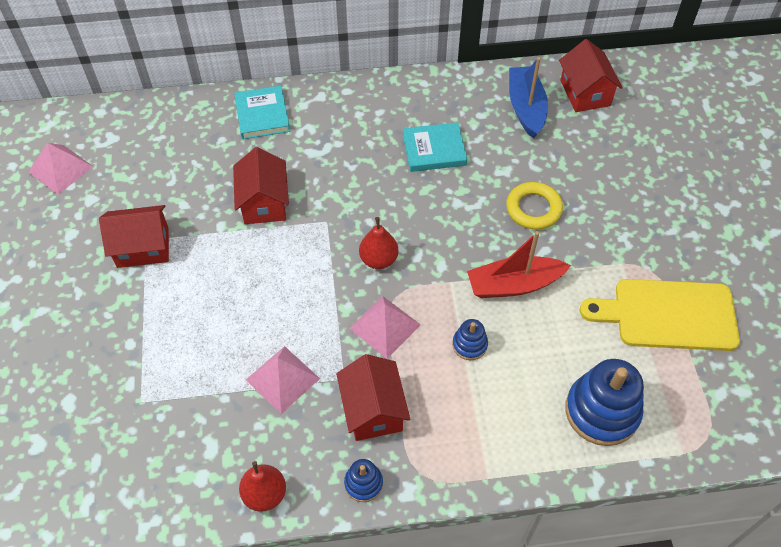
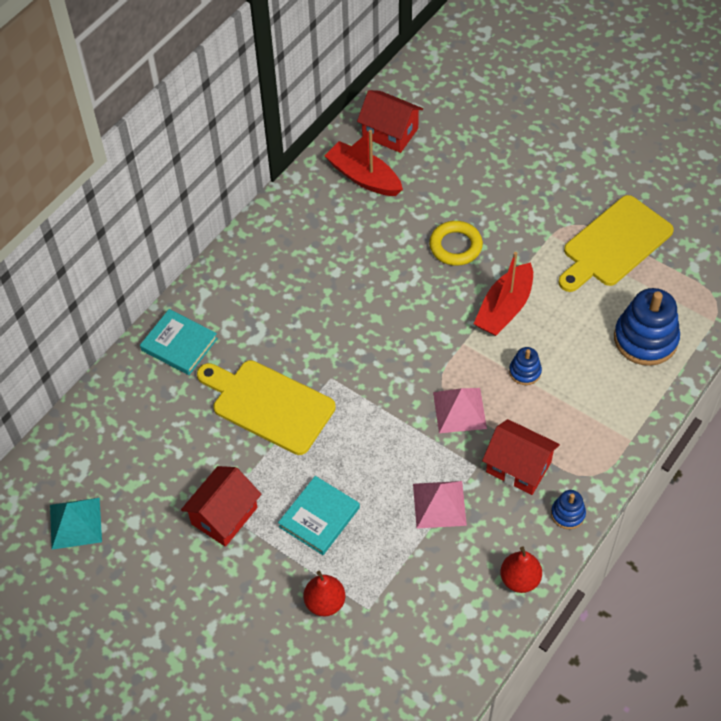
camera: 45 degrees left, 0 degrees up
(60, 169) = (75, 523): pink pyramid -> turquoise pyramid
(264, 202) = (269, 405): red house -> yellow cutting board
(379, 259) = (400, 371): red pear -> red pear (325, 602)
(434, 150) = (339, 262): turquoise book -> turquoise book (319, 517)
(526, 108) = (363, 177): blue boat -> red boat

